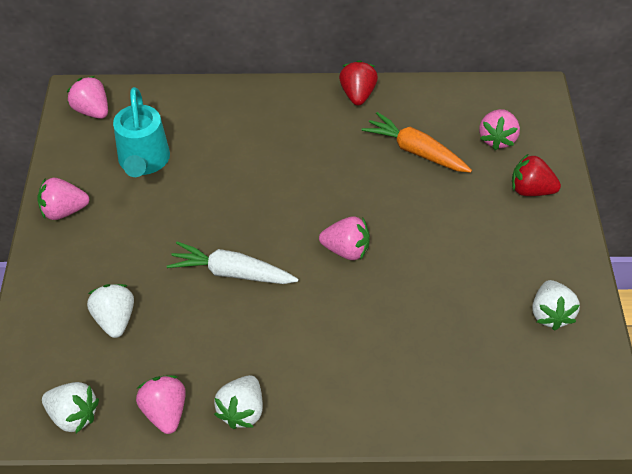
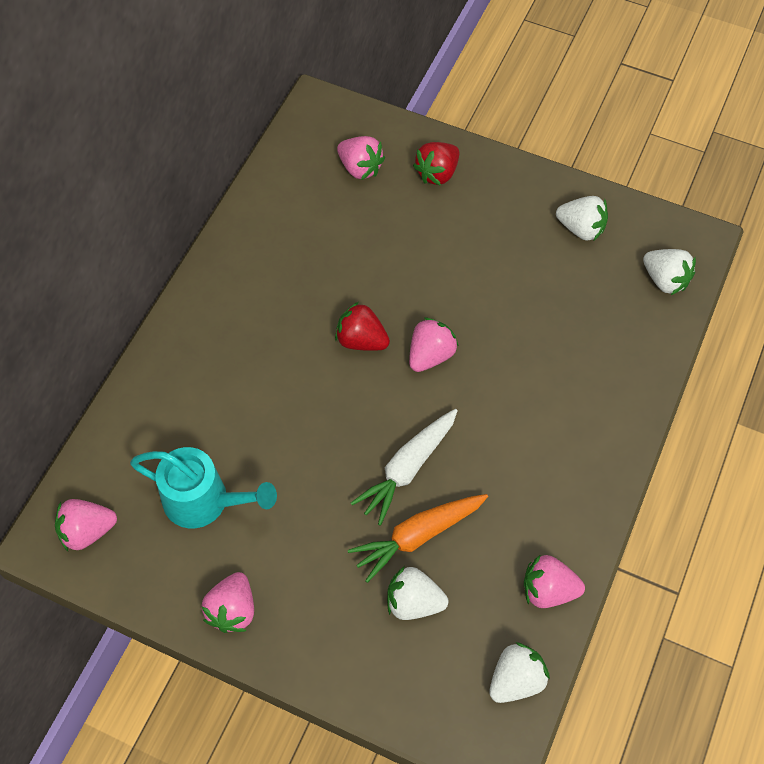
camera: 65 degrees left, 10 degrees up
(242, 411) = (575, 520): white strawberry -> white strawberry (665, 280)
(357, 95) = (228, 256): red strawberry -> red strawberry (361, 340)
(416, 151) = (337, 241): orange carrot -> orange carrot (418, 536)

